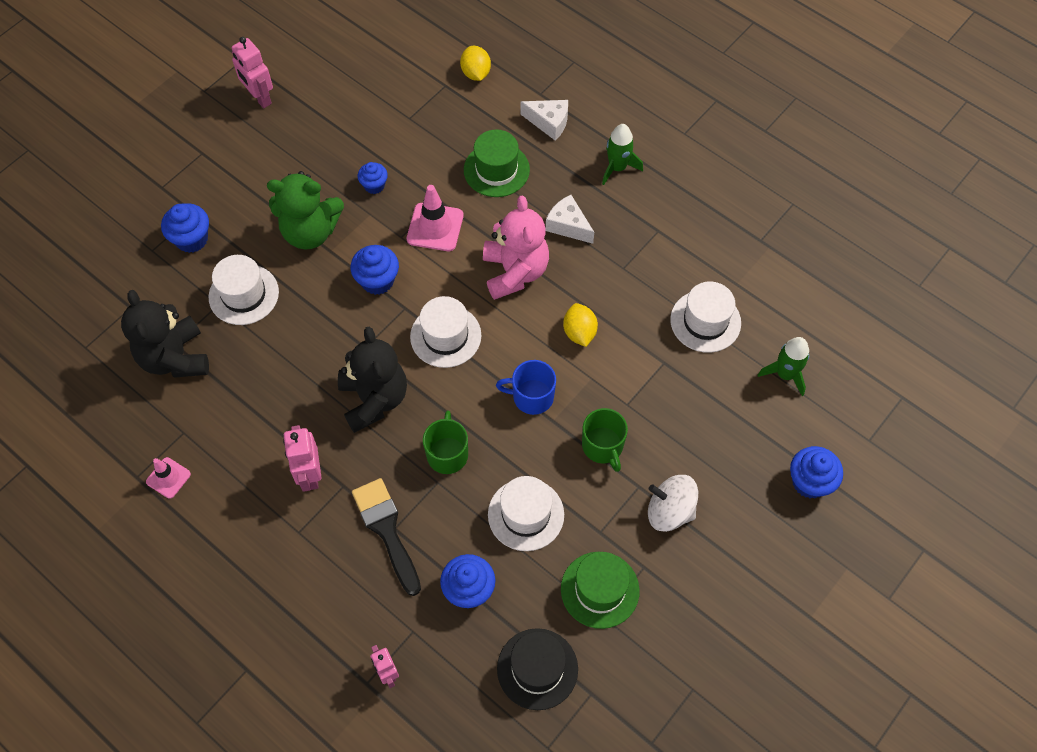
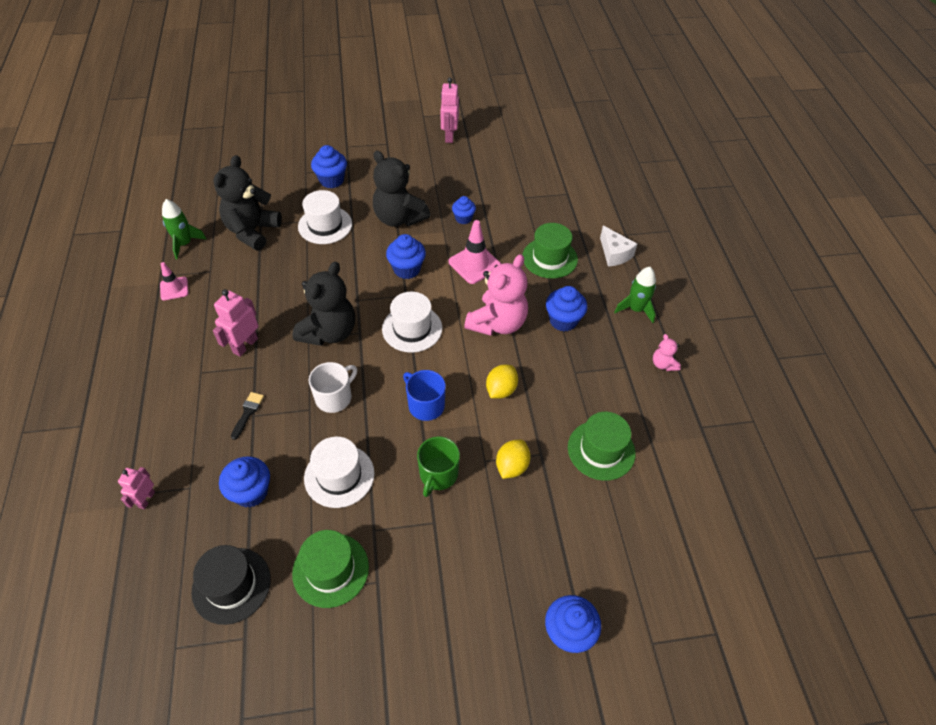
camera: 40 degrees right, 10 degrees down
(310, 231) = (399, 218): green teddy bear -> black teddy bear
(386, 530) = (247, 413): black brush -> black brush, size x0.51
(447, 453) = (334, 397): green mug -> white mug
(476, 73) = (594, 199): yellow lemon -> yellow lemon (511, 466)
(568, 226) = (563, 320): white cheese -> blue cupcake
(670, 511) = (437, 559): white spinning top -> none
(685, 205) = (663, 364): none -> pink teddy bear
(705, 321) = (601, 450): white hat -> green hat
(785, 374) = (628, 535): green rocket -> green rocket (184, 244)

